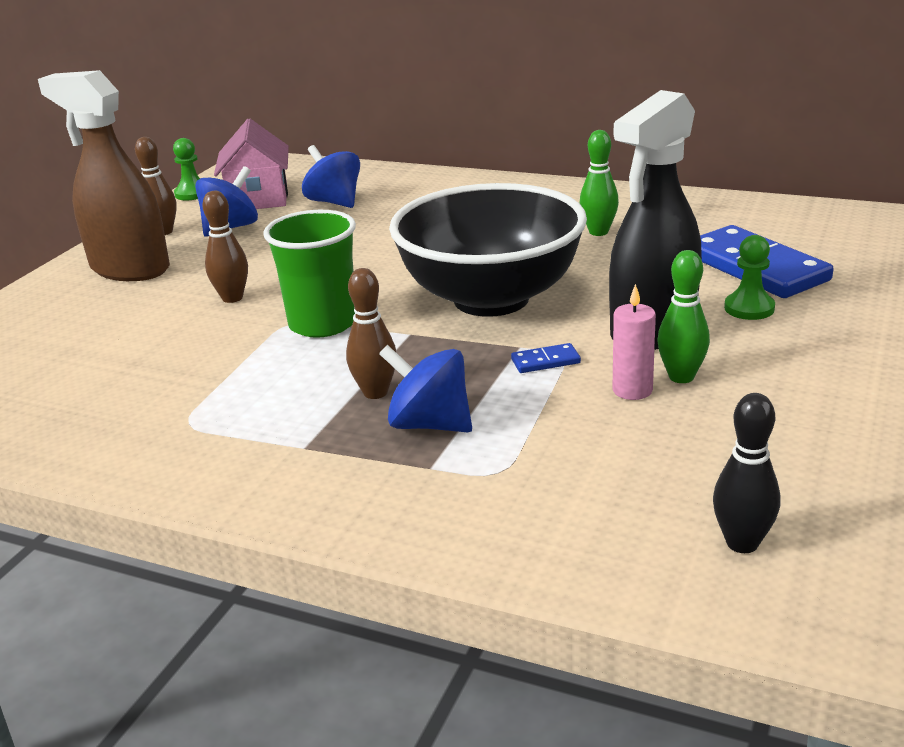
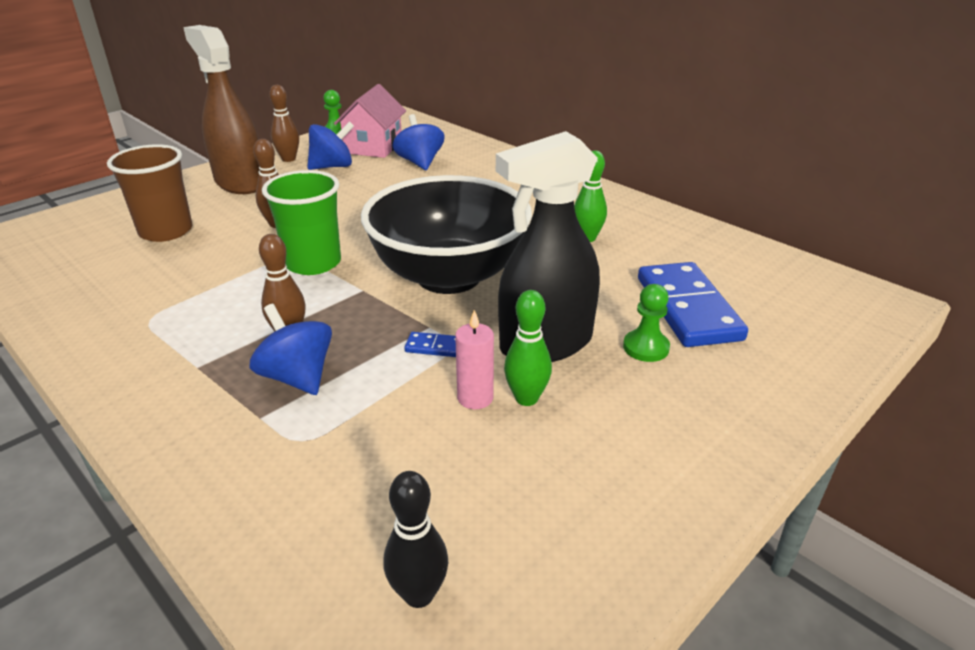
camera: 20 degrees right, 5 degrees up
(95, 337) = (166, 231): none -> brown cup

